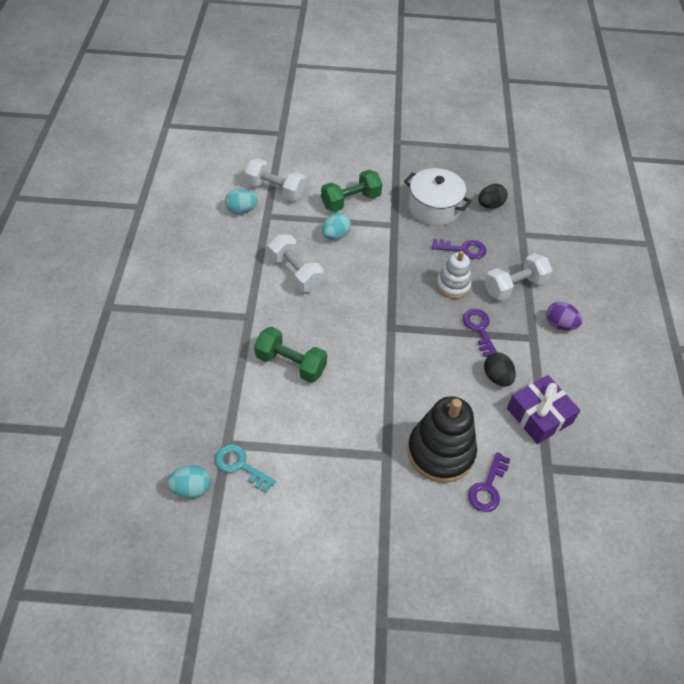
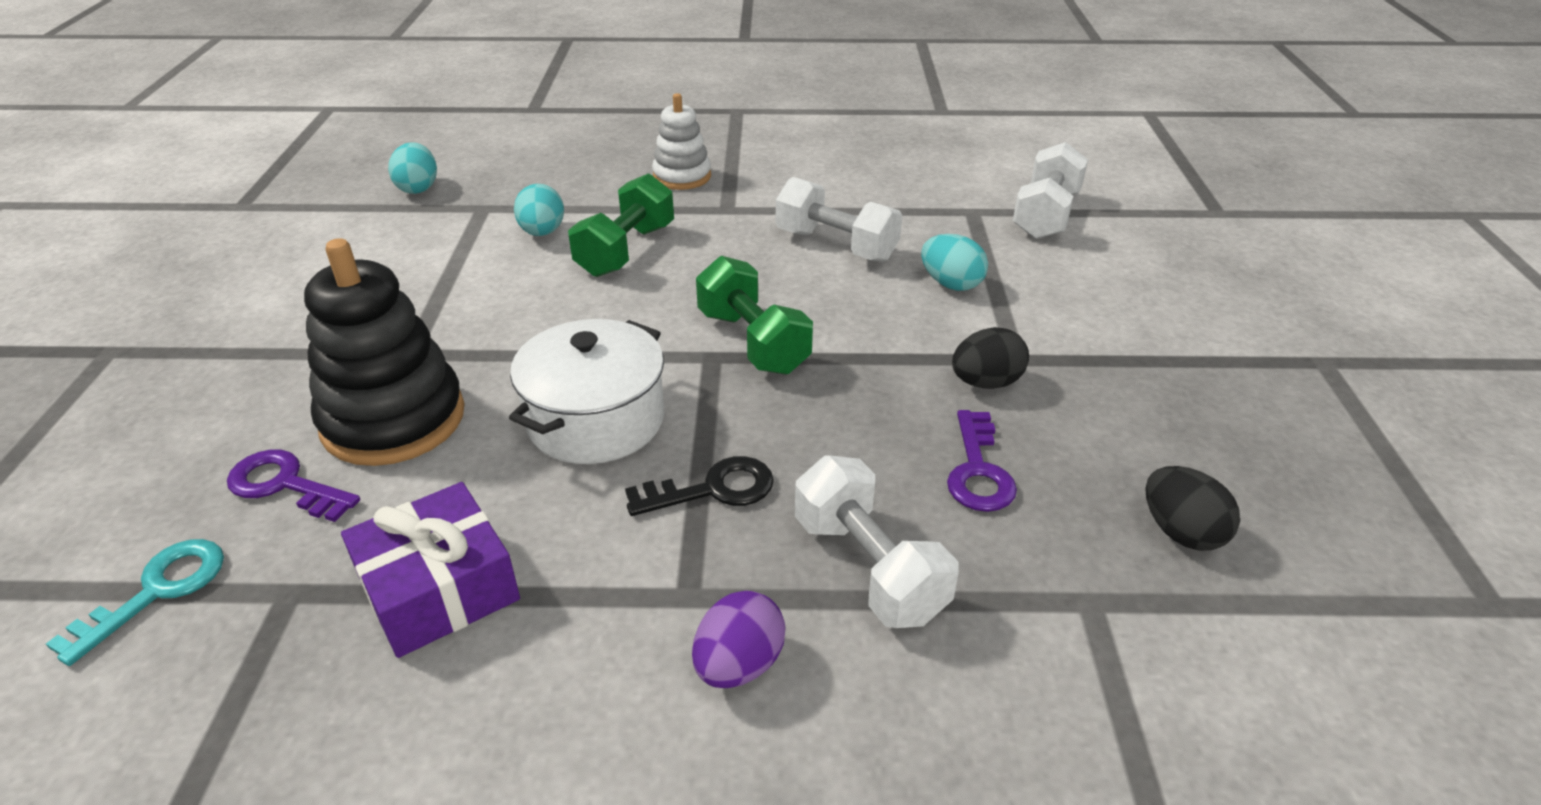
camera: 90 degrees right, 15 degrees down
(240, 466) = (441, 220): turquoise key -> turquoise key (157, 591)
(241, 210) = (974, 187): turquoise egg -> turquoise egg (542, 232)
(295, 273) = (836, 245): white dumbbell -> white dumbbell turned 75 degrees clockwise
(351, 201) = (1063, 299): green dumbbell -> green dumbbell (753, 342)
(434, 208) = (1108, 421): white pot -> white pot (596, 420)
(453, 285) = (846, 448): white stacking toy -> white stacking toy (682, 176)
(479, 329) = (713, 489): purple key -> black key
(497, 377) = (565, 514): black egg -> black egg (986, 383)

